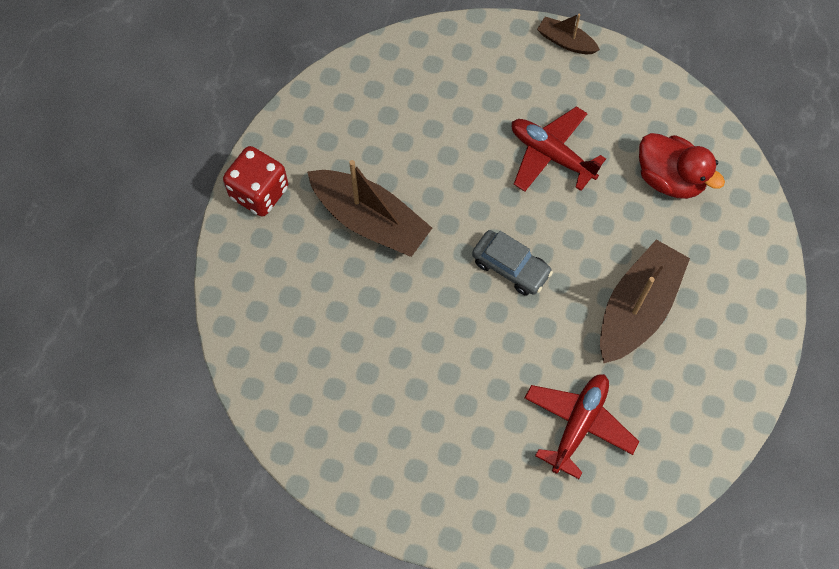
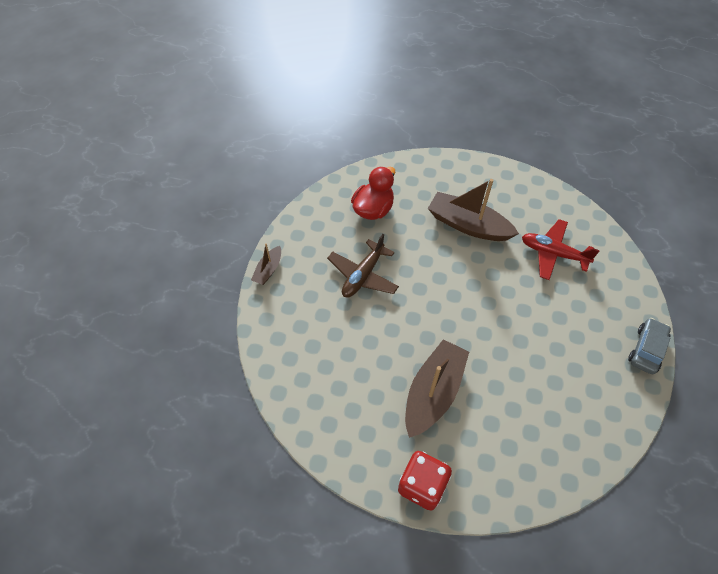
camera: 95 degrees left, 10 degrees down
(511, 267) = (453, 296): grey car -> grey car (646, 349)
(551, 155) = (363, 275): red plane -> brown plane

